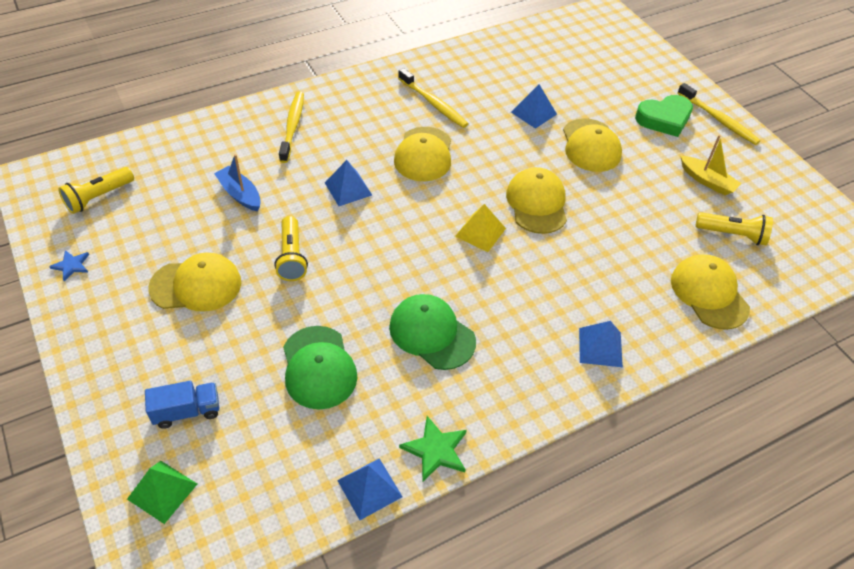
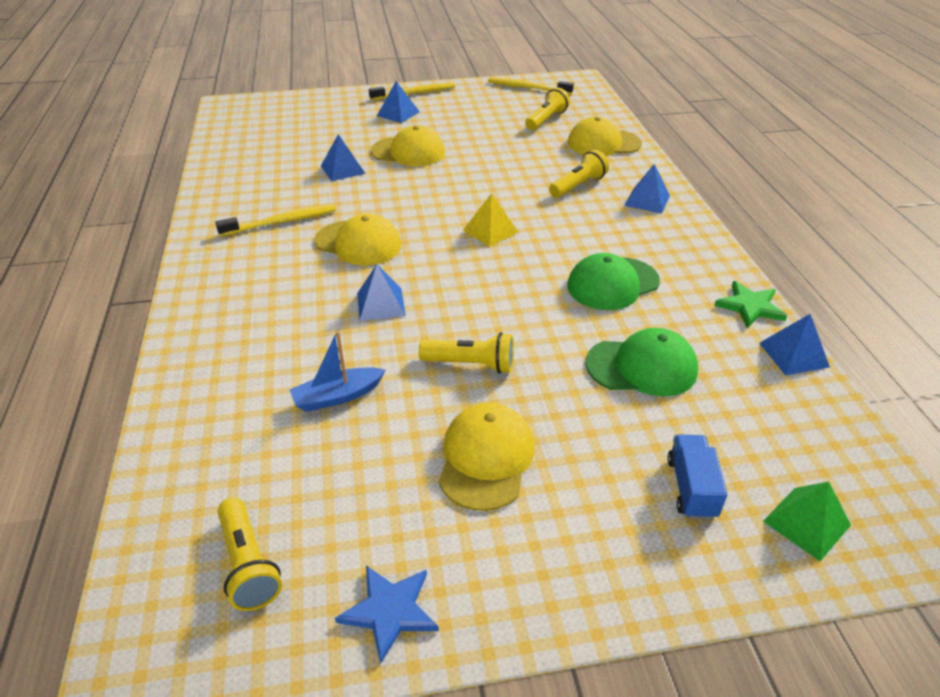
camera: 70 degrees left, 10 degrees down
(71, 265) = (389, 611): blue star -> blue star, size x1.56
(292, 126) = (238, 331): yellow toothbrush -> yellow toothbrush (527, 88)
(537, 203) = (467, 193): yellow cap -> none
(598, 284) = (578, 186): none -> yellow flashlight
(664, 119) = (398, 113): green heart -> blue pyramid
(707, 181) = (483, 115): yellow boat -> none

